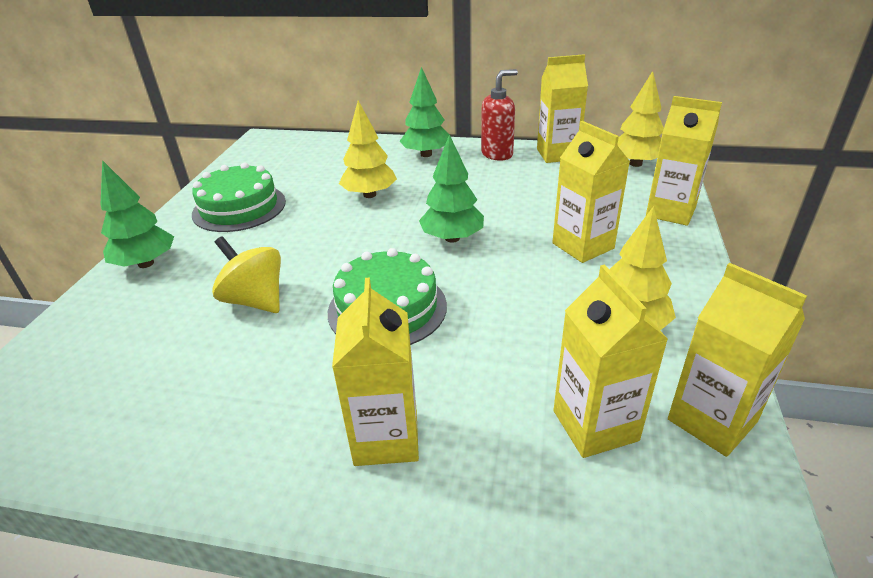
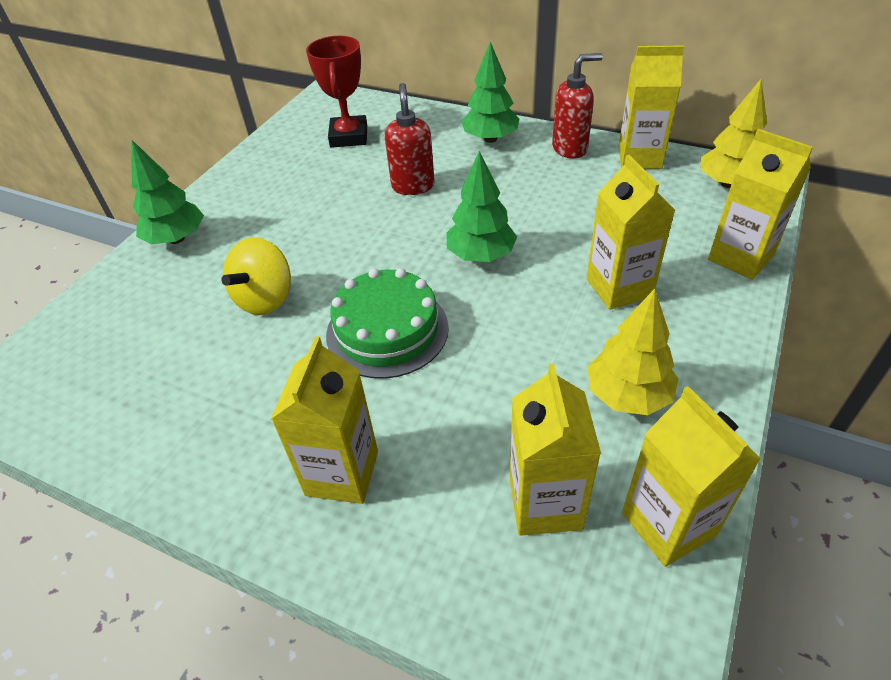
camera: 15 degrees right, 10 degrees up
(239, 207) = (278, 183): green cake -> none
(255, 300) = (265, 299): yellow spinning top -> yellow spinning top turned 120 degrees counterclockwise
(296, 166) = (349, 136): none -> red trophy
(369, 195) = (413, 186): yellow tree -> red soap dispenser

